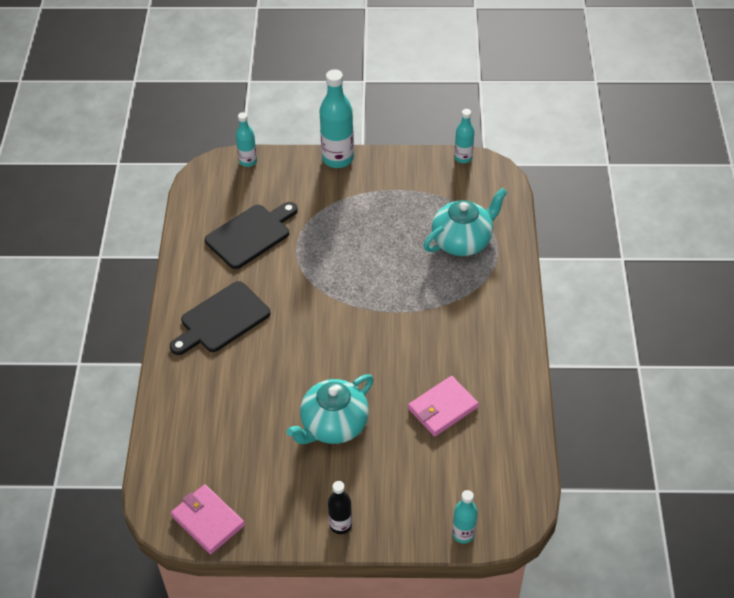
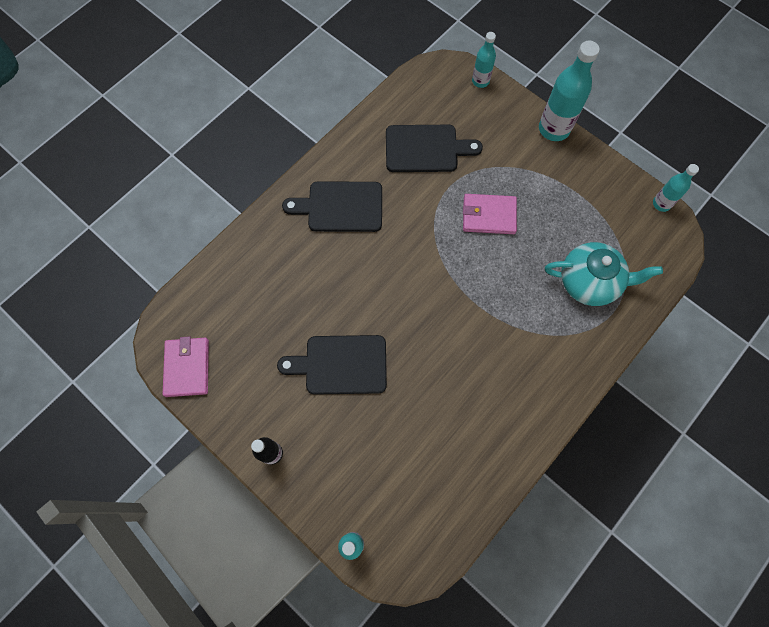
camera: 40 degrees right, 20 degrees up
(333, 425) = (341, 364): turquoise teapot -> black cutting board
(442, 408) = (436, 420): pink wallet -> pink wallet (488, 215)

